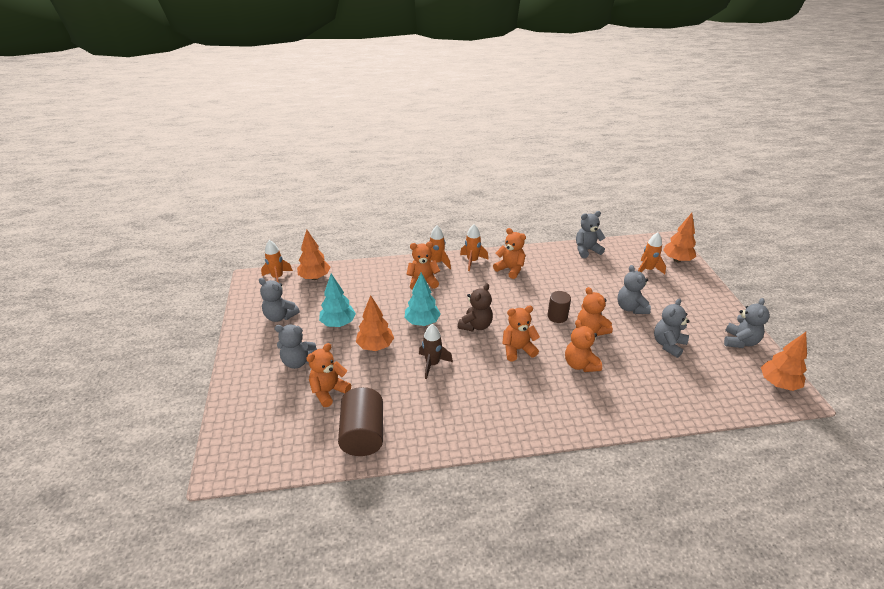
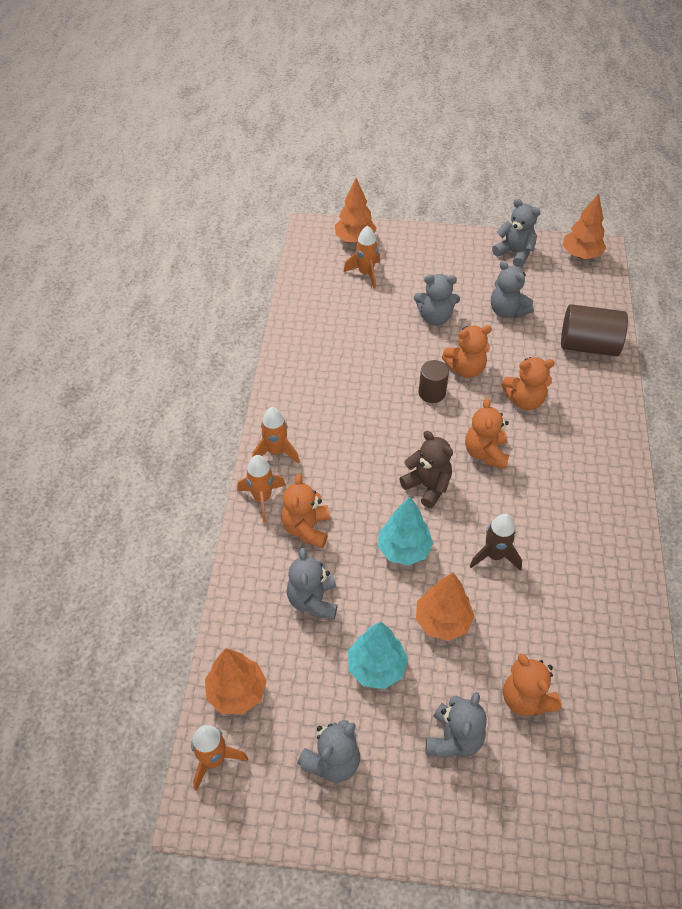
camera: 75 degrees left, 15 degrees up
(363, 434) = (610, 663): brown cylinder -> brown cylinder (588, 345)
(510, 269) = (313, 411): orange teddy bear -> none
(586, 250) = (300, 315): grey teddy bear -> grey teddy bear (313, 600)

